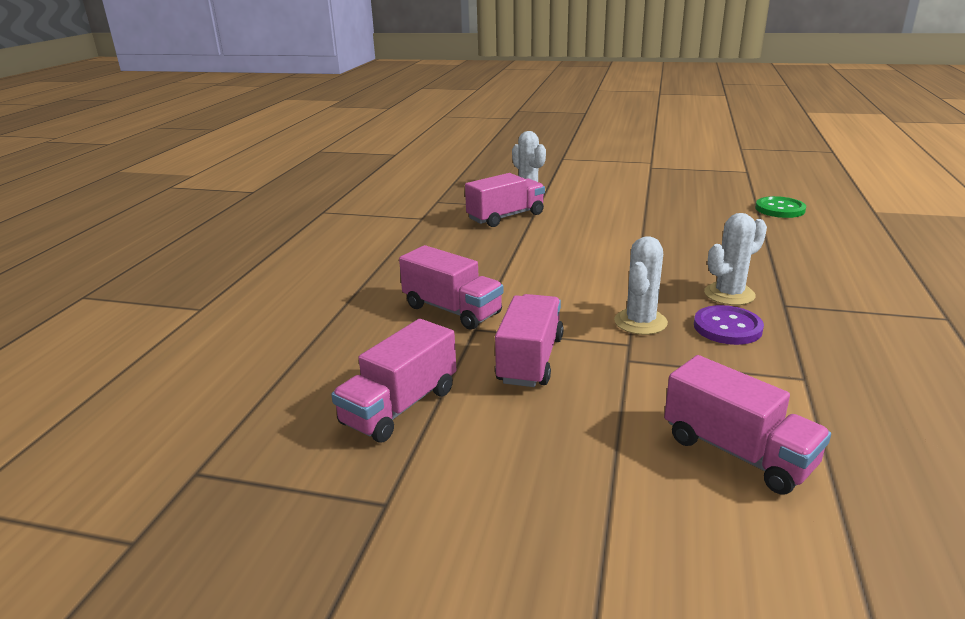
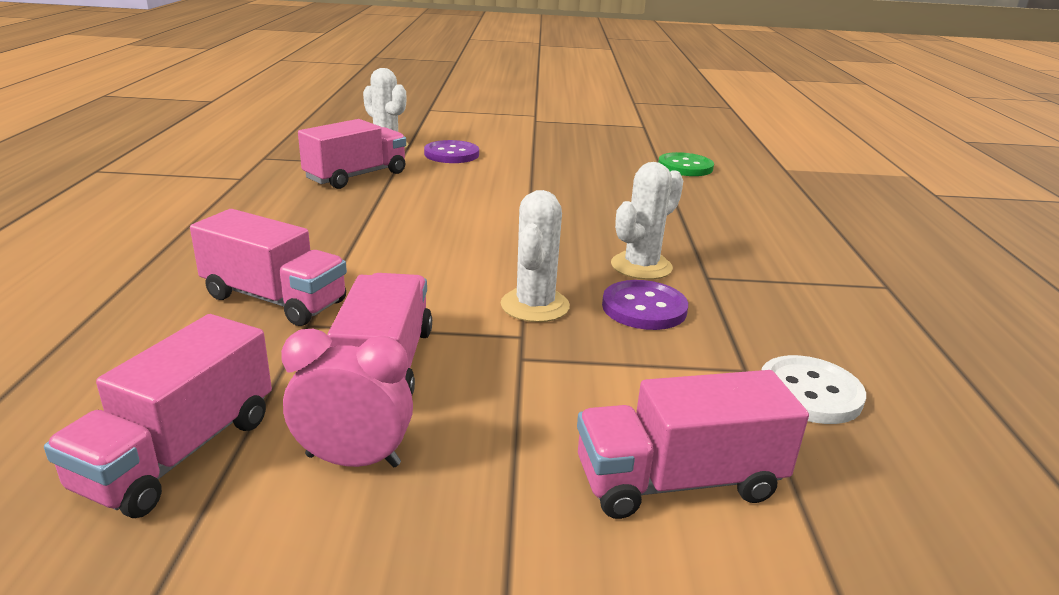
camera: 15 degrees left, 0 degrees up
(509, 420) = (353, 460): none -> pink clock
(580, 198) = (451, 154): none -> purple button
(737, 452) = (678, 481): pink truck -> pink truck turned 135 degrees clockwise
(855, 398) = (809, 392): none -> white button

